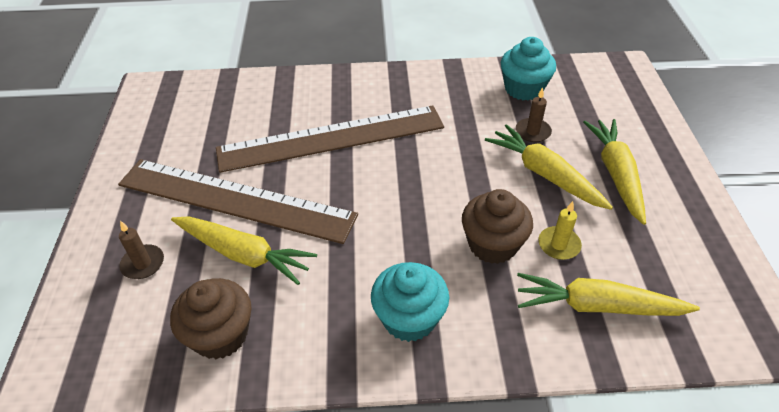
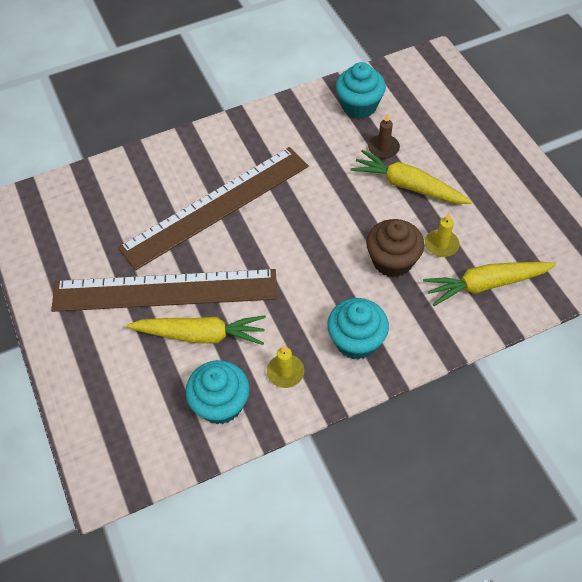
camera: 20 degrees left, 10 degrees up
(143, 264) = (121, 371): brown candle -> none
(220, 335) = (221, 404): brown cupcake -> turquoise cupcake
(310, 325) = (285, 372): none -> yellow candle
(616, 174) = (462, 168): yellow carrot -> none

